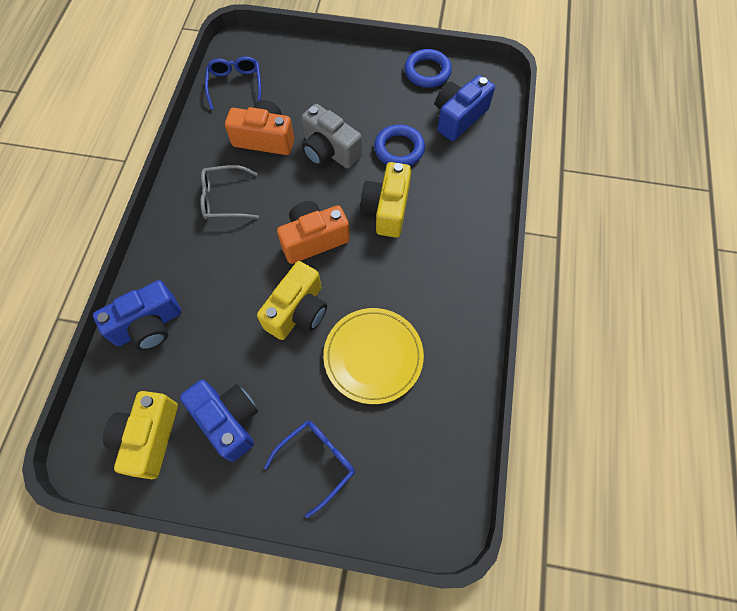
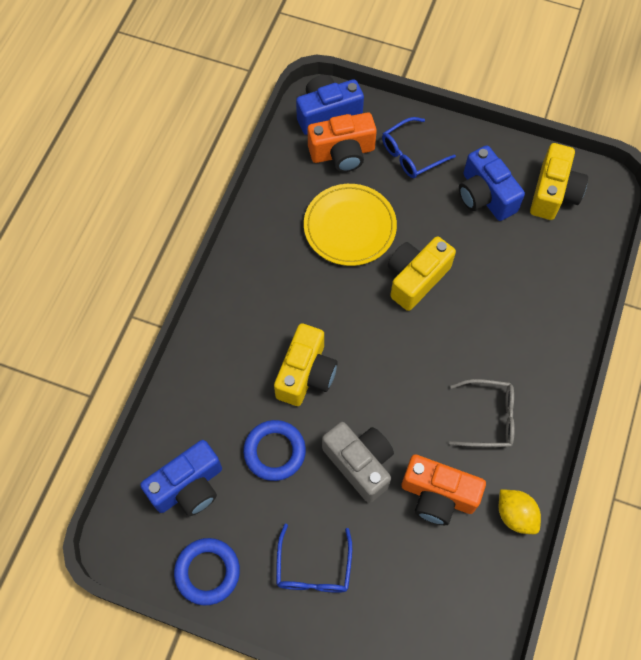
camera: 170 degrees left, 0 degrees up
(148, 325) = (563, 288): blue camera -> blue camera (327, 114)
(203, 135) = (515, 515): none -> yellow lemon
(235, 85) = (474, 594): blue glasses -> blue glasses (313, 568)
(314, 239) = (392, 351): orange camera -> orange camera (342, 153)

